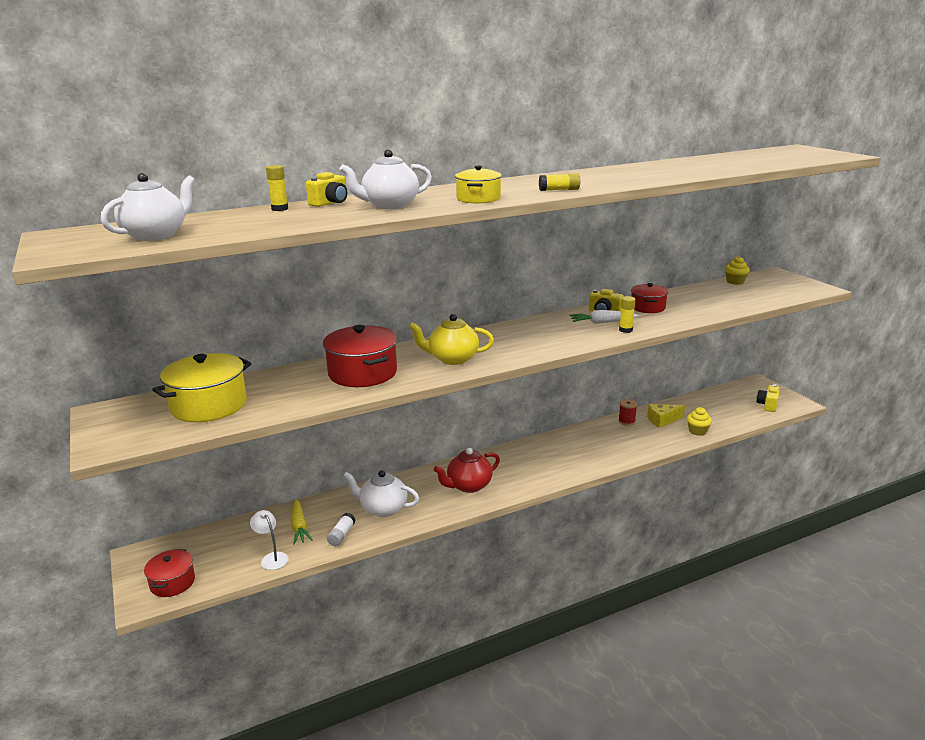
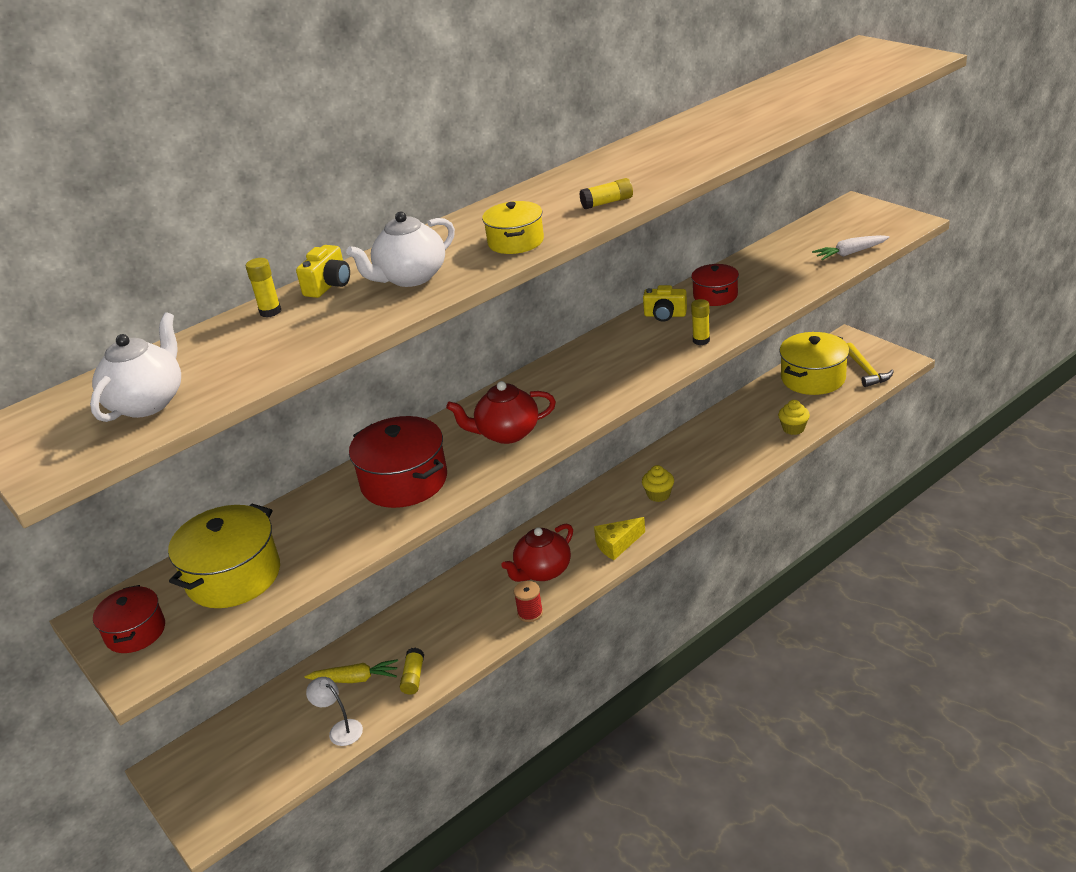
camera: 10 degrees left, 10 degrees up
(172, 582) = (231, 793): red pot -> red pot (135, 632)
(299, 527) = (355, 679): yellow carrot -> yellow carrot turned 60 degrees counterclockwise
(341, 535) = (413, 677): white glue stick -> yellow glue stick
(383, 509) = (449, 628): white teapot -> none
(452, 359) = (506, 433): yellow teapot -> red teapot
(602, 322) = (668, 333): white carrot -> white carrot (850, 253)
(626, 421) = (704, 432): red spool -> red spool (530, 613)
(662, 420) = (747, 421): yellow cheese -> yellow cheese (617, 544)
(723, 402) = (813, 378): none -> yellow pot
(735, 282) = (808, 228): yellow cupcake -> yellow cupcake (658, 495)
(767, 405) = (866, 371): yellow camera -> yellow hammer

